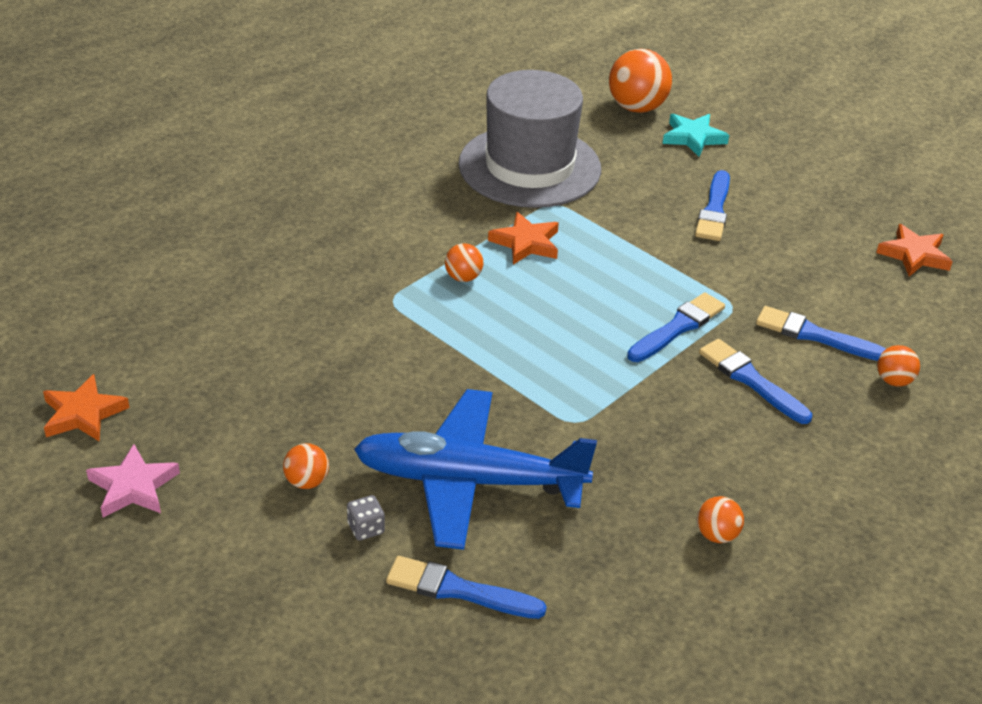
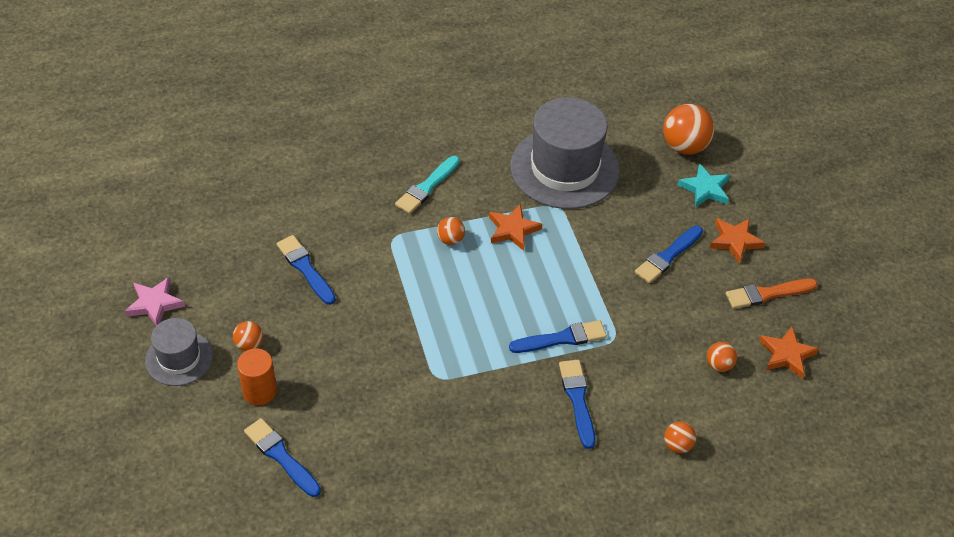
camera: 30 degrees right, 10 degrees up
(83, 414) = (160, 242): orange star -> orange star (735, 241)
(221, 536) = (179, 358): none -> grey hat
(366, 528) = (259, 391): grey dice -> orange cylinder
(388, 235) = (427, 187): none -> turquoise brush
(468, 481) = (340, 388): blue plane -> none
(716, 535) = (461, 496): orange ball -> orange ball (719, 365)
(814, 335) = (652, 386): blue brush -> blue brush (305, 268)
(843, 208) = (767, 294): none -> orange brush

